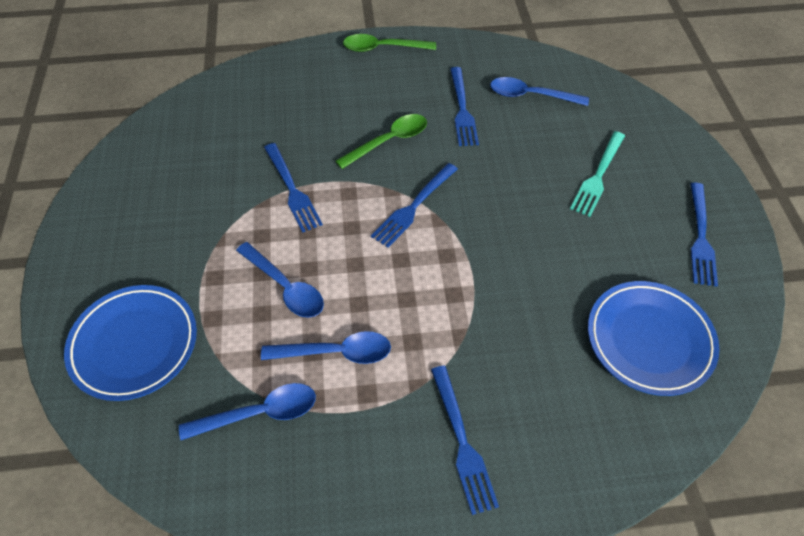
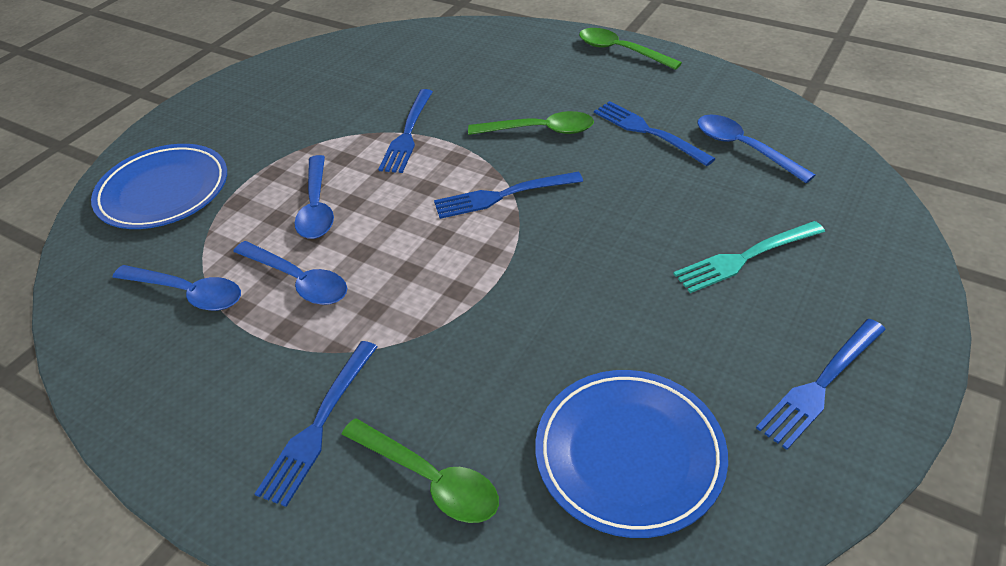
camera: 40 degrees right, 10 degrees down
(462, 109) = (648, 132): blue fork -> blue fork turned 105 degrees clockwise
(562, 428) = (430, 479): none -> green spoon

